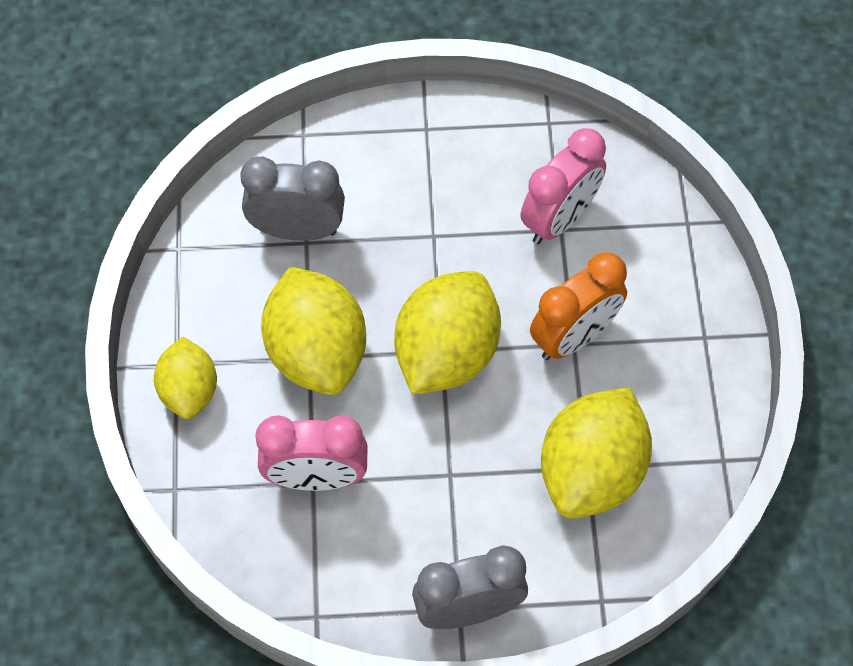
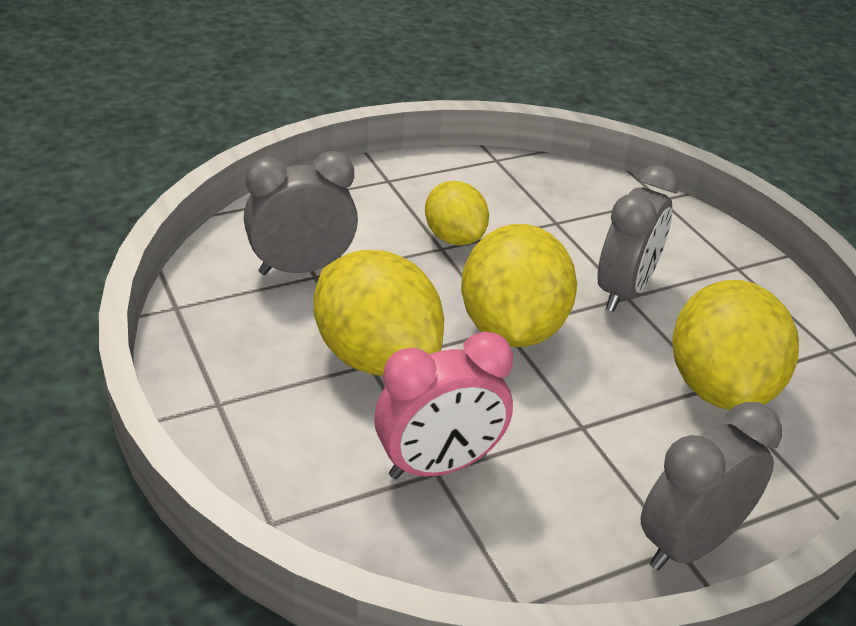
camera: 25 degrees left, 25 degrees down
(189, 390) = (245, 422): yellow lemon -> yellow lemon (454, 238)
(559, 219) = (550, 216): pink clock -> none
(573, 337) = (624, 291): orange clock -> grey clock

